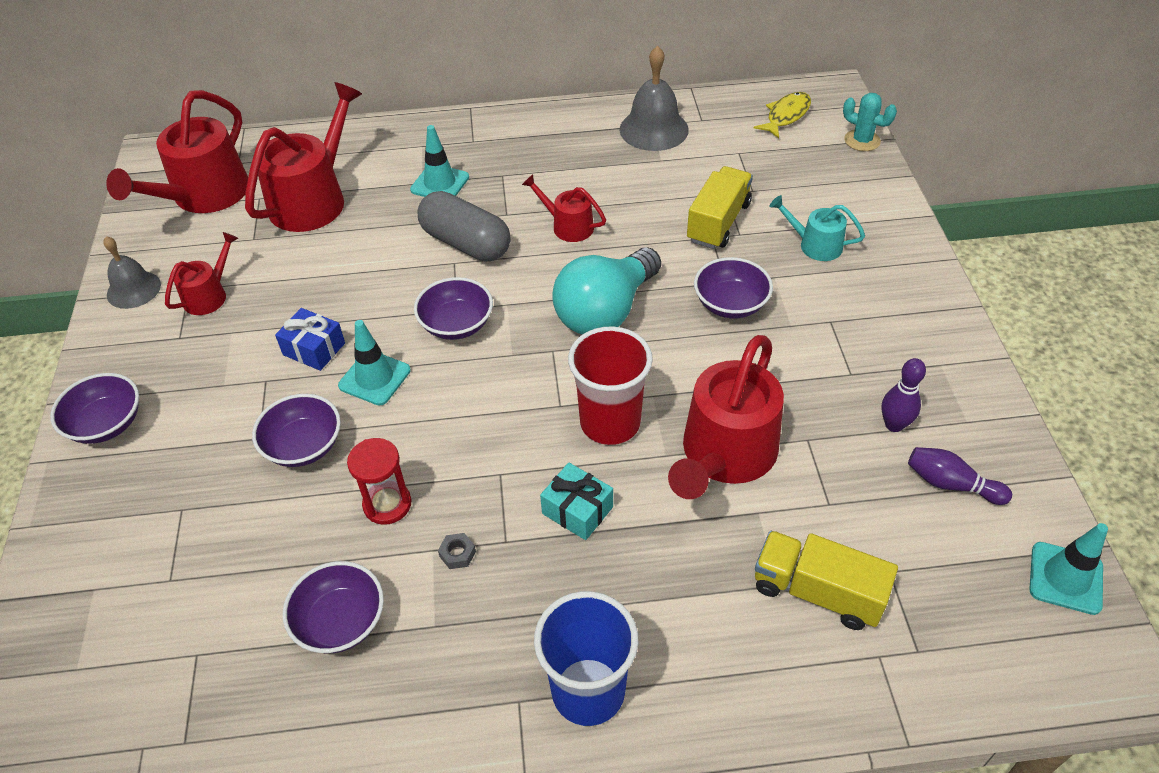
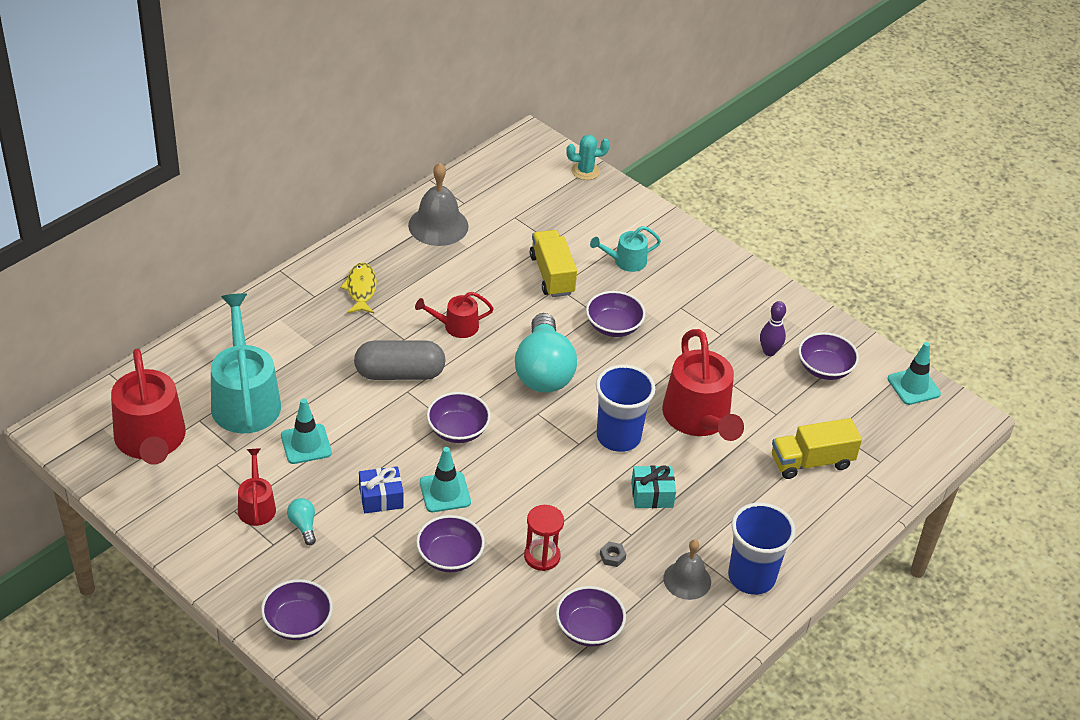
camera: 45 degrees left, 5 degrees down
(133, 289) = (191, 533): grey bell -> grey bell (687, 580)
(221, 335) = (303, 526): none -> turquoise light bulb
(313, 199) = (245, 399): red watering can -> turquoise watering can
(440, 183) = (328, 340): turquoise traffic cone -> turquoise traffic cone (306, 444)
(610, 423) = (618, 437): red cup -> blue cup
(786, 116) = (518, 173): yellow fish -> yellow fish (361, 289)
(951, 484) = (824, 368): purple bowling pin -> purple bowl

